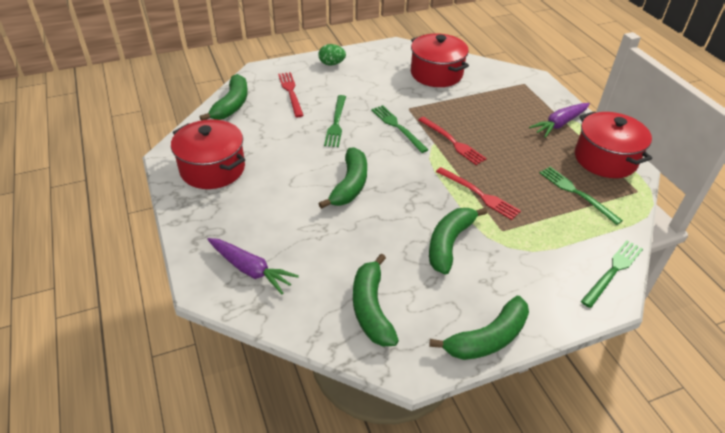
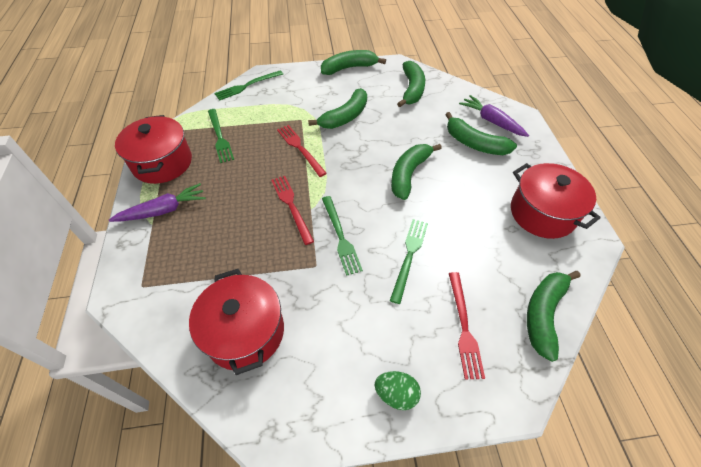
camera: 165 degrees left, 10 degrees up
(276, 232) = (474, 143): none -> green banana

